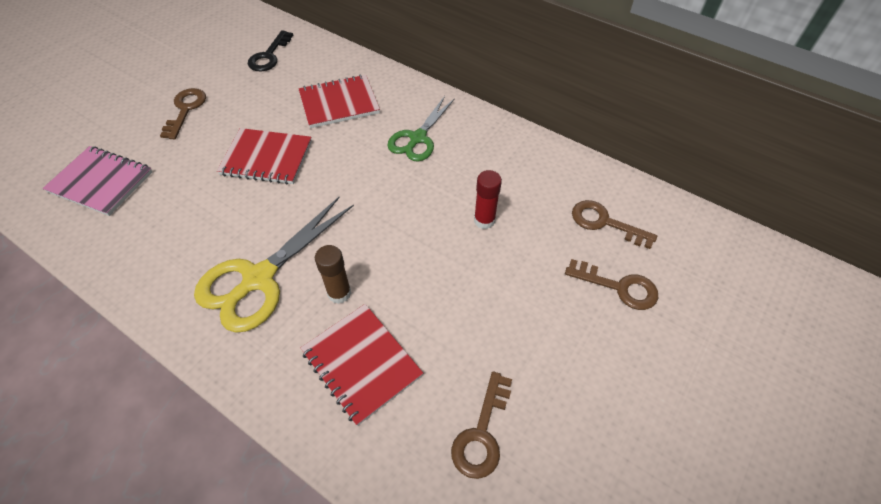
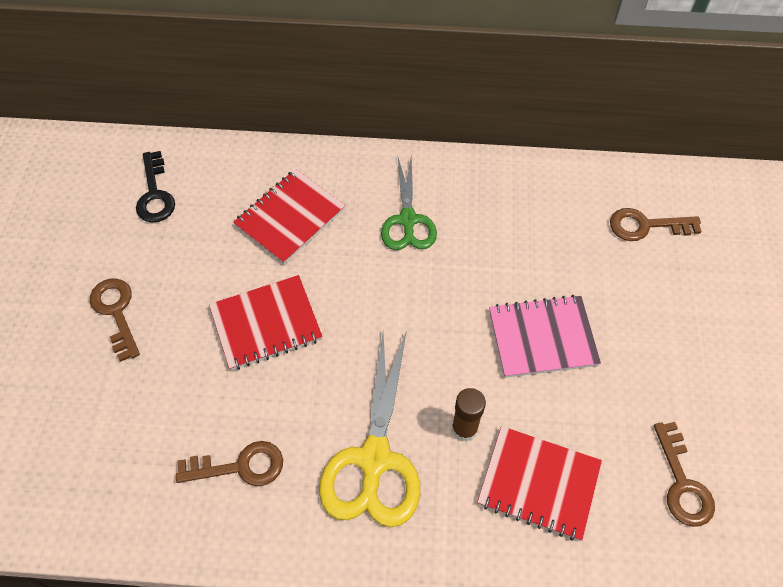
camera: 30 degrees left, 5 degrees up
(101, 182) = (99, 451): pink notebook -> pink notebook (542, 338)
(484, 220) = (540, 280): red glue stick -> none
(618, 287) = (698, 285): brown key -> brown key (239, 466)

